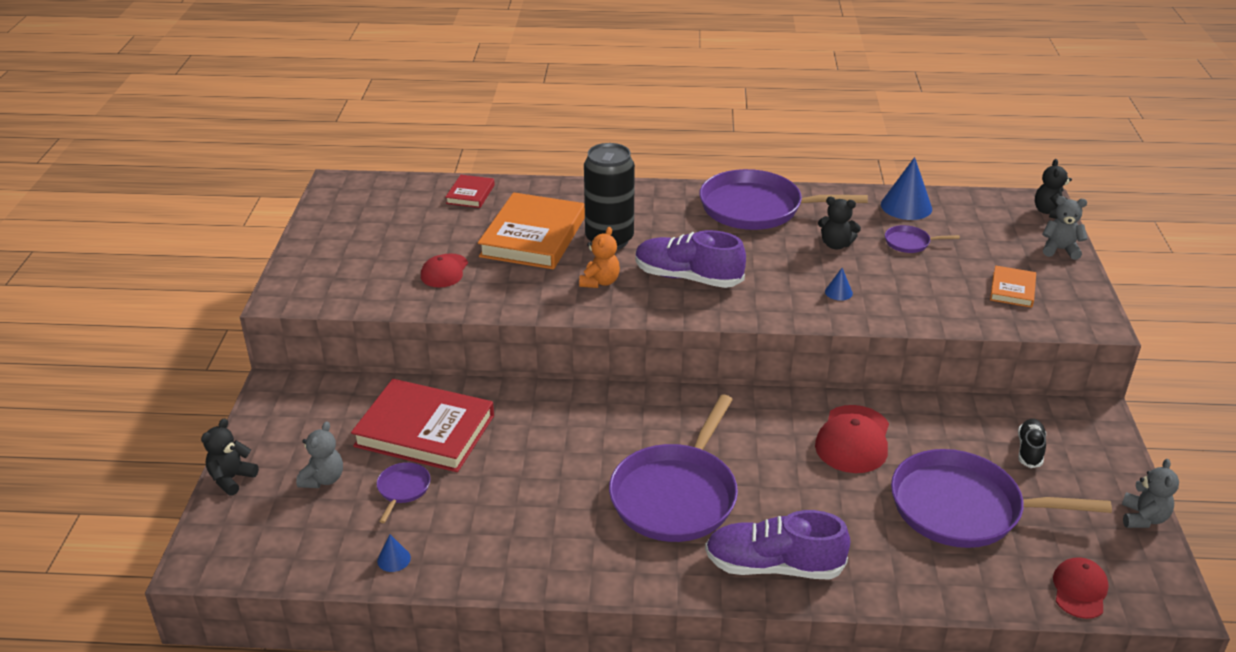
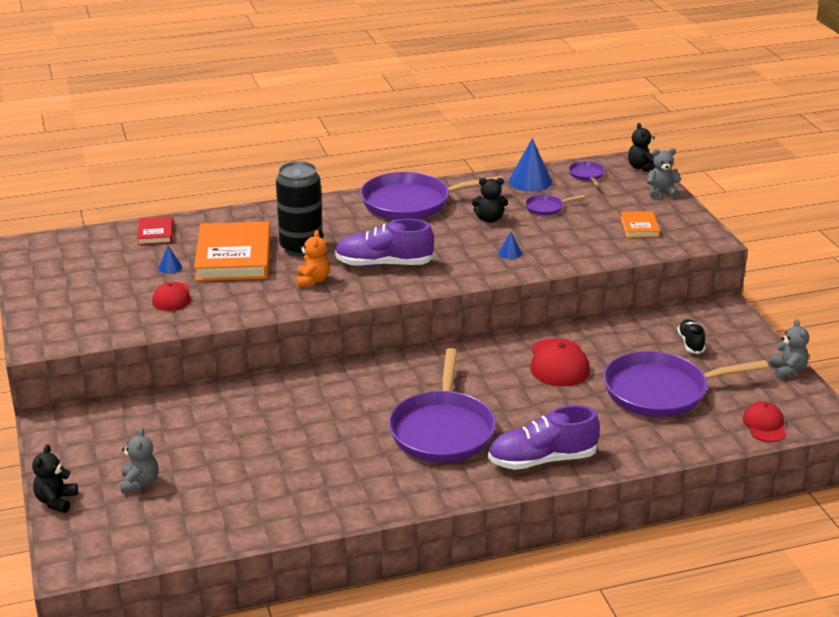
camera: 20 degrees left, 5 degrees down
(394, 559) = (238, 525): blue cone -> blue cone (170, 267)
(403, 489) = (214, 475): purple pan -> purple pan (587, 175)
(425, 431) = (207, 430): red book -> none

